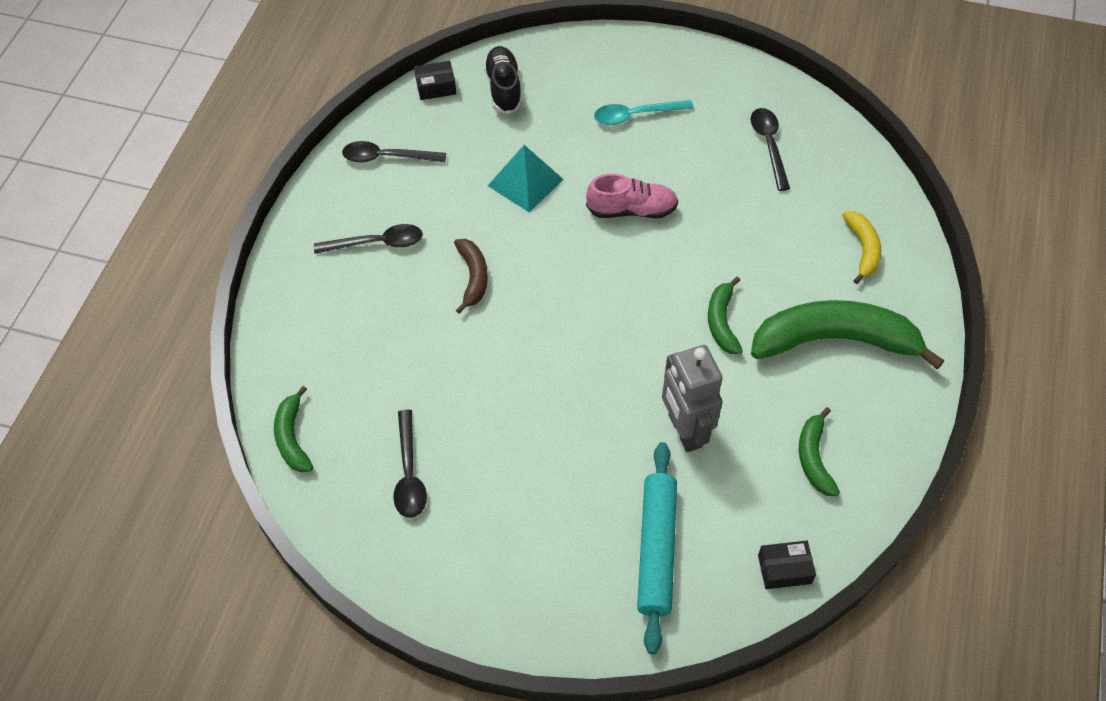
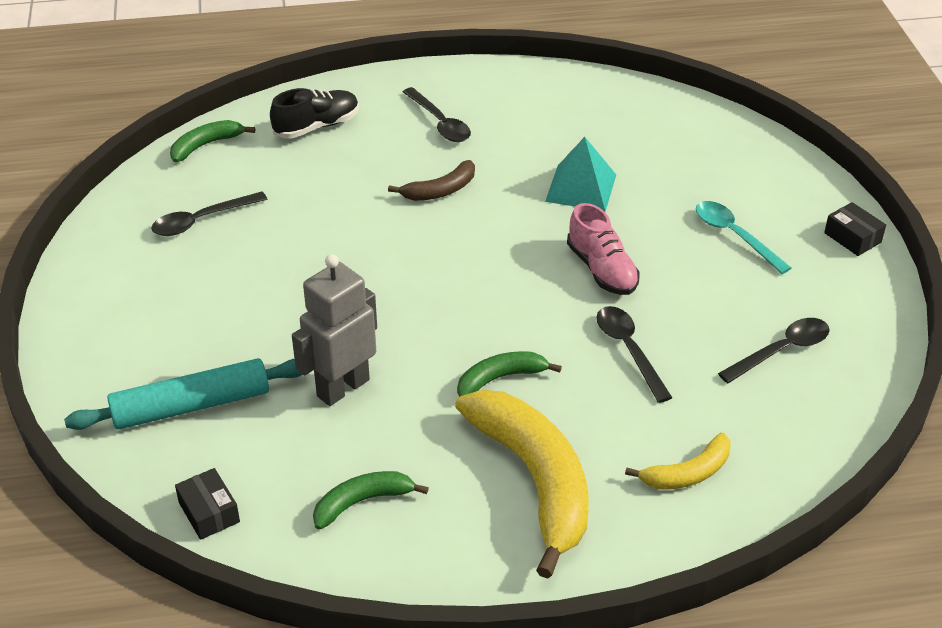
camera: 65 degrees right, 15 degrees down
(387, 157) = (543, 96): black spoon -> black spoon (629, 350)
(436, 87) = (654, 97): black box -> black box (852, 237)
(503, 88) = (690, 137): black shoe -> black shoe (317, 126)
(834, 341) = (534, 480): green banana -> yellow banana

